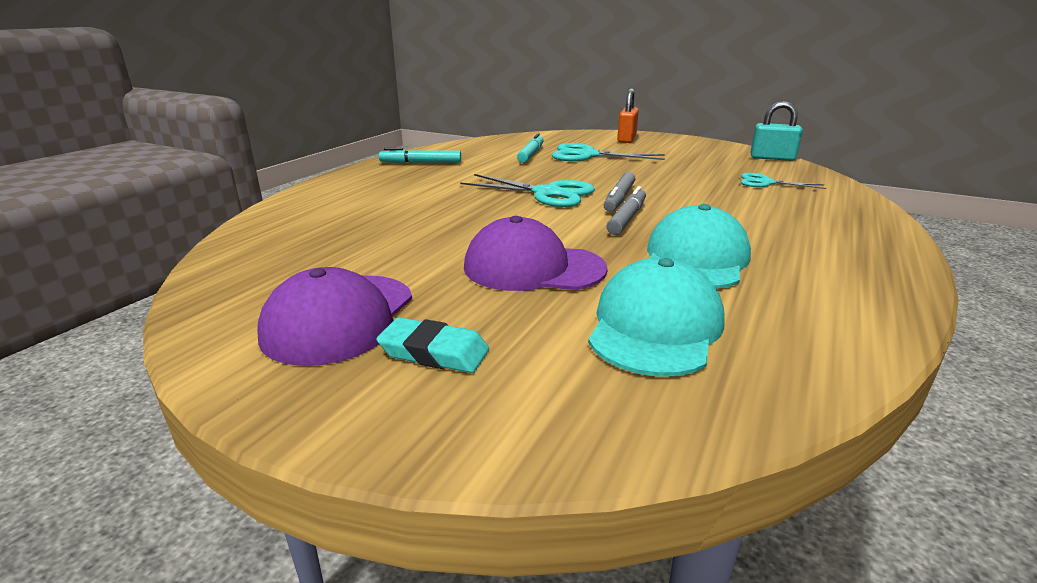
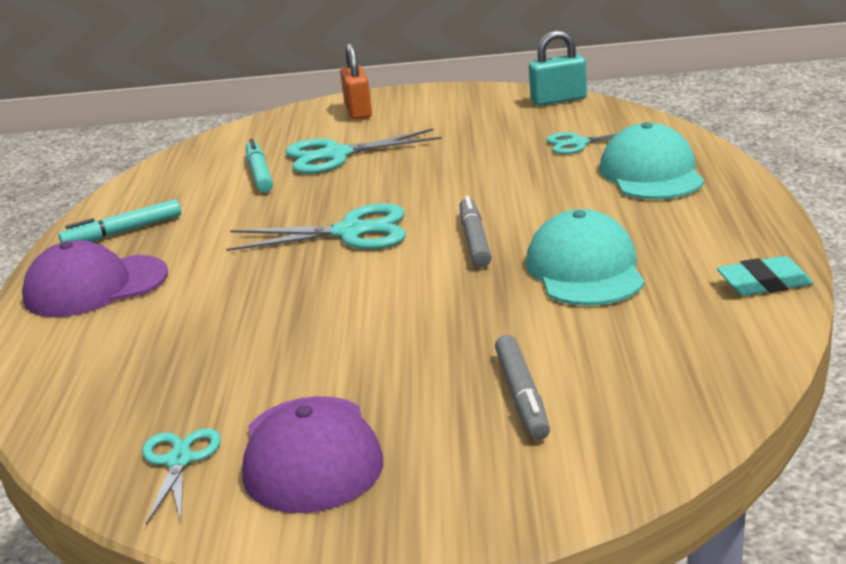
camera: 25 degrees left, 0 degrees up
(260, 290) = (179, 461): none -> turquoise scissors
(434, 352) = (443, 448): turquoise eraser -> turquoise eraser (764, 283)
(533, 268) = (439, 334): purple cap -> purple cap (95, 286)
(619, 198) = (441, 215): grey marker -> grey marker (522, 396)
(655, 326) = (608, 353): turquoise cap -> turquoise cap (651, 174)

